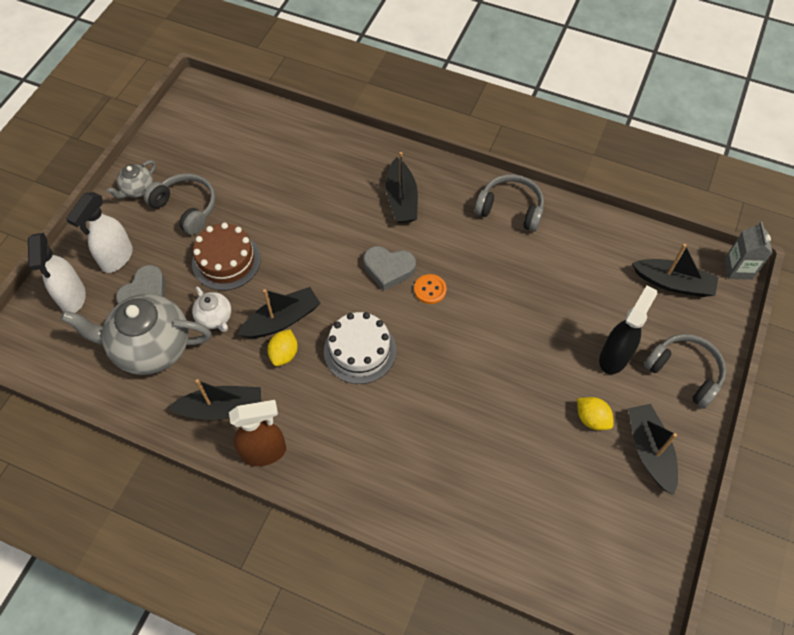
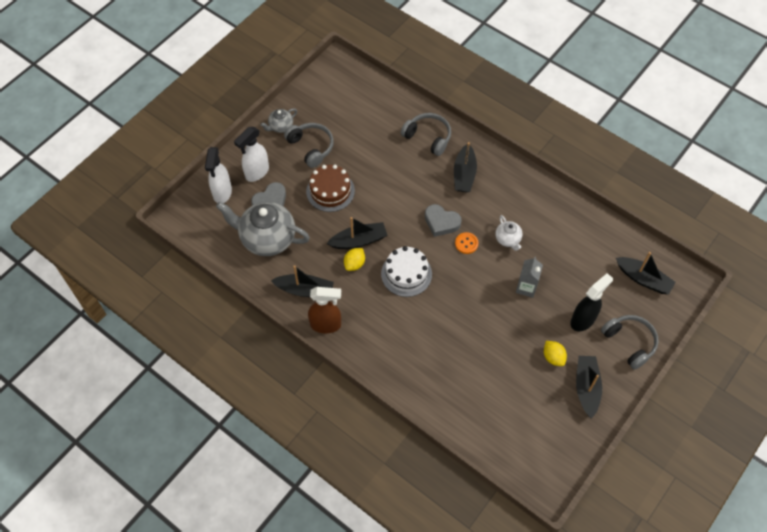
camera: 15 degrees right, 0 degrees up
(215, 318) = (314, 229): white teapot -> white teapot (508, 239)
(510, 209) = (541, 199): grey headphones -> grey headphones (428, 137)
(738, 269) = (695, 280): grey carton -> grey carton (526, 287)

